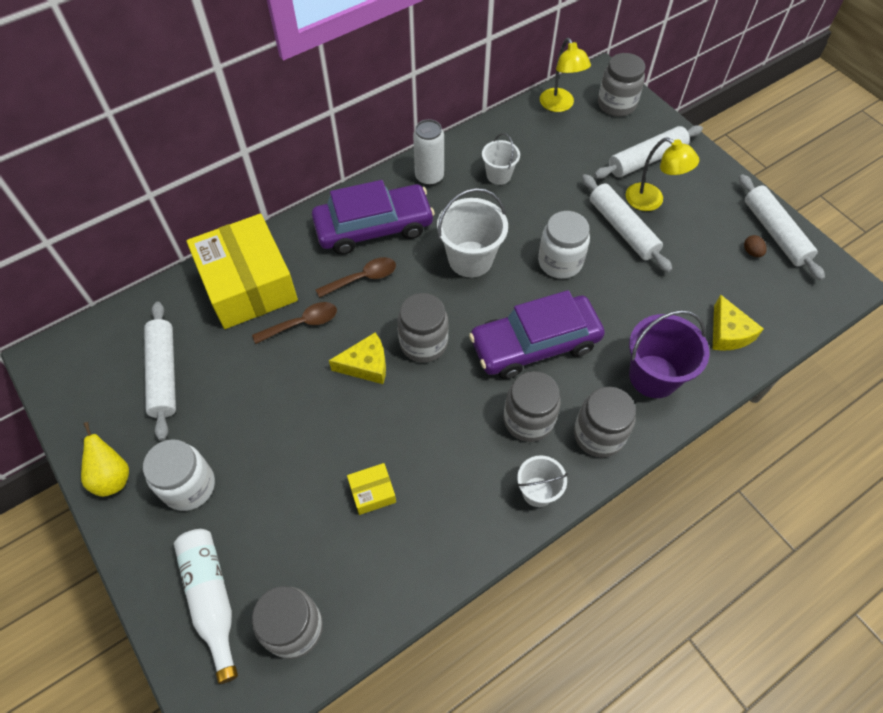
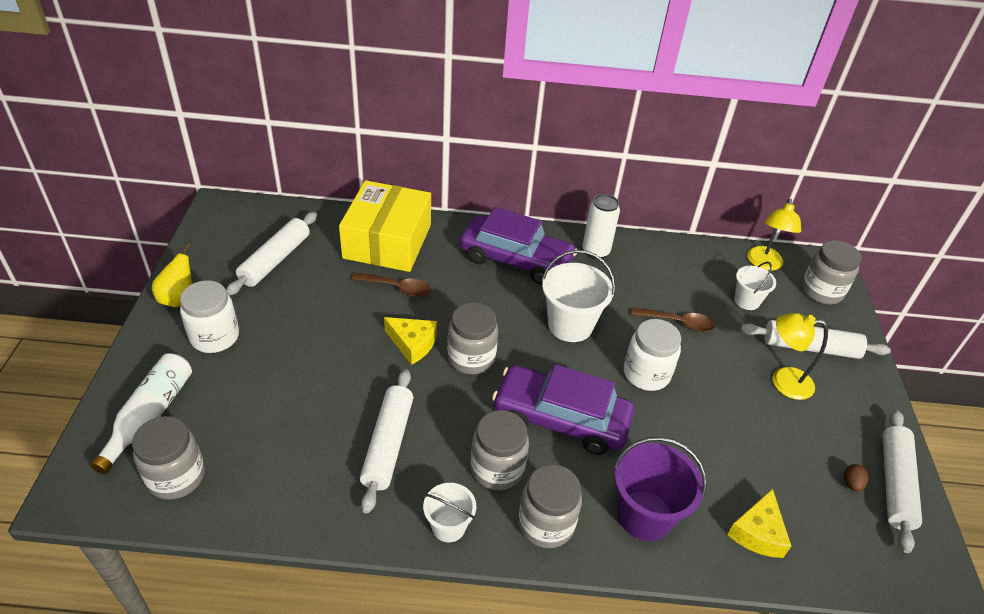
camera: 35 degrees right, 15 degrees down
(362, 278) = (472, 286): brown spoon -> brown spoon (678, 323)
(372, 492) = (325, 430): yellow box -> none
(498, 175) = (656, 282): white bucket -> white bucket (746, 301)
(622, 229) = (731, 385): white rolling pin -> white rolling pin (388, 444)
(651, 201) = (783, 381): yellow lamp -> yellow lamp turned 120 degrees clockwise

